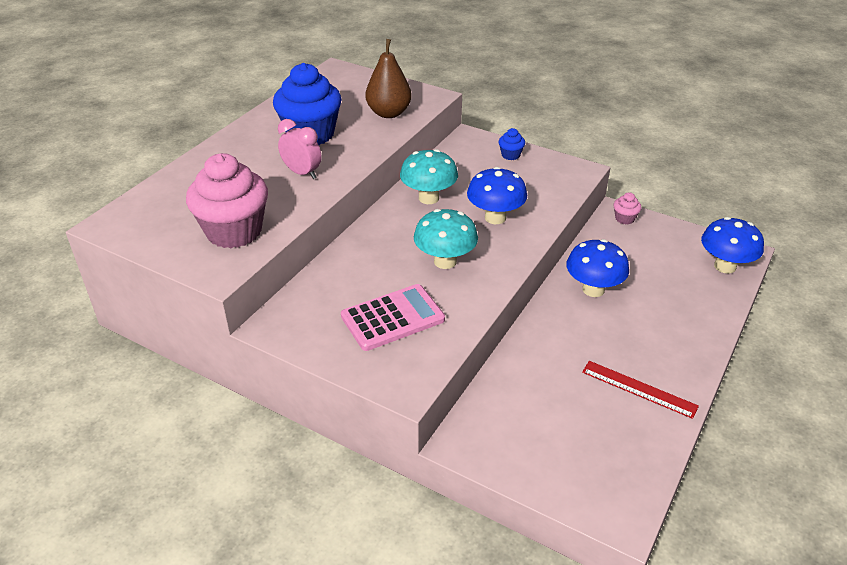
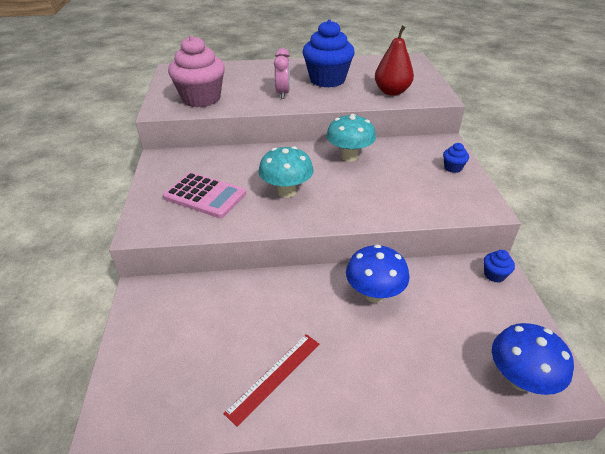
camera: 55 degrees right, 0 degrees up
(389, 113) = (392, 92): brown pear -> red pear
(495, 218) = (364, 192): blue mushroom -> none
(624, 219) = (494, 275): pink cupcake -> blue cupcake
(639, 389) = (274, 377): red ruler -> red ruler turned 45 degrees clockwise

